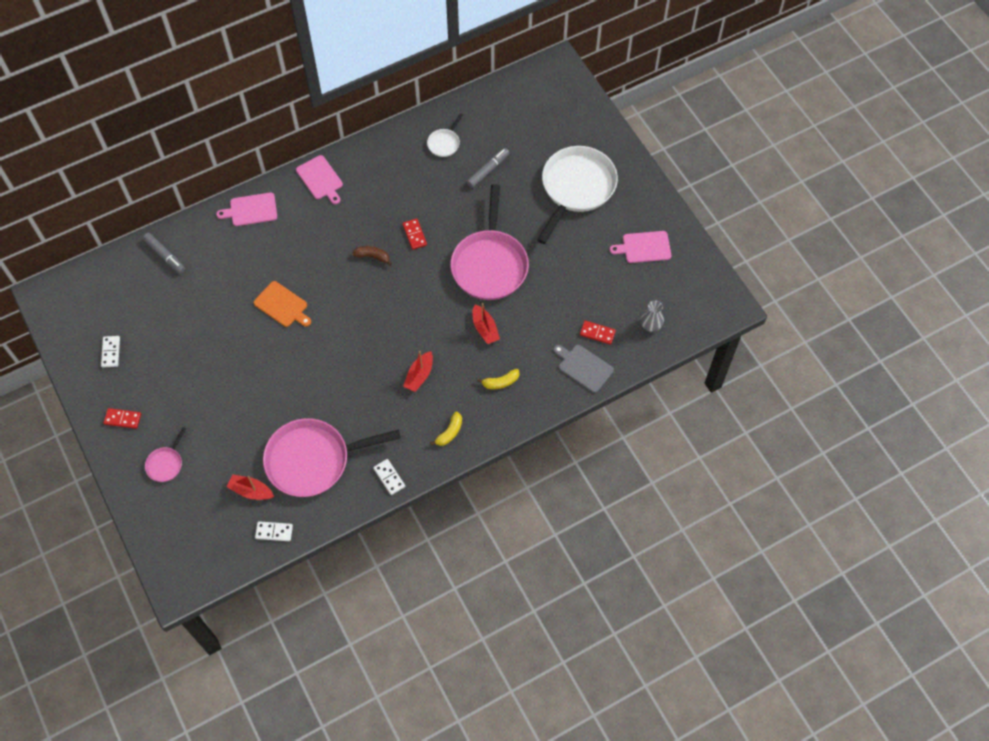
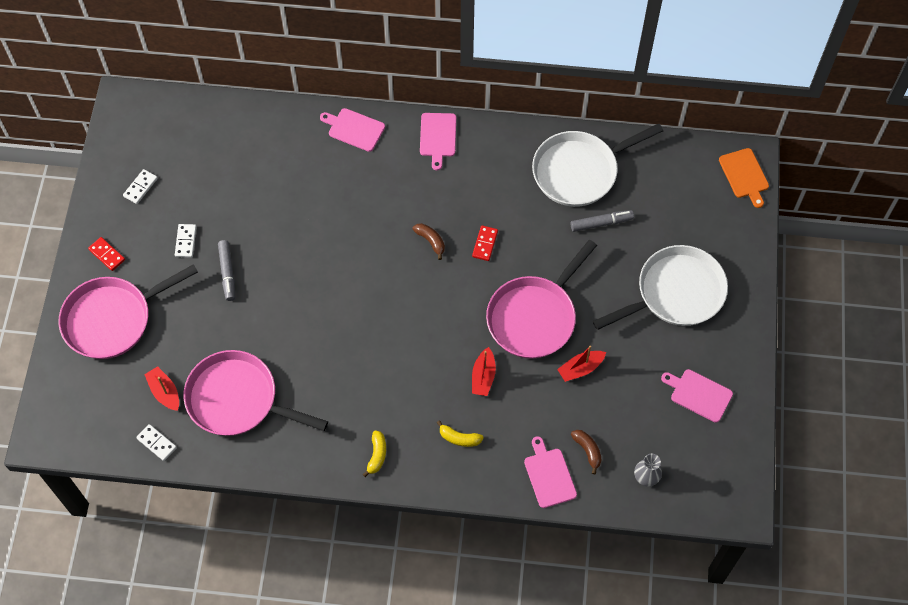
camera: 35 degrees right, 0 degrees up
(165, 256) = (249, 127): grey marker -> grey marker (227, 273)
(166, 464) = (112, 319): pink pan -> pink pan, size x2.28
(282, 305) = (316, 237): orange cutting board -> orange cutting board (744, 175)
(389, 477) = (291, 461): white domino -> white domino (185, 241)
(419, 375) = (389, 382): red boat -> red boat (580, 368)
(444, 143) = (579, 171): white pan -> white pan, size x2.28
(449, 432) = (377, 455): yellow banana -> yellow banana turned 60 degrees counterclockwise
(584, 367) = (549, 475): grey cutting board -> pink cutting board
(597, 333) = (587, 450): red domino -> brown banana

